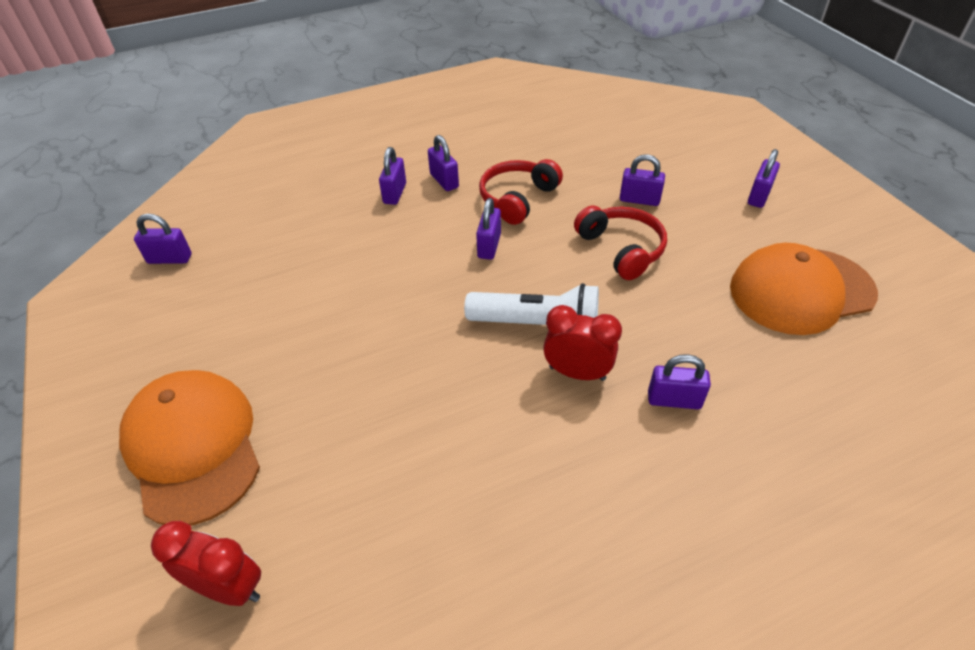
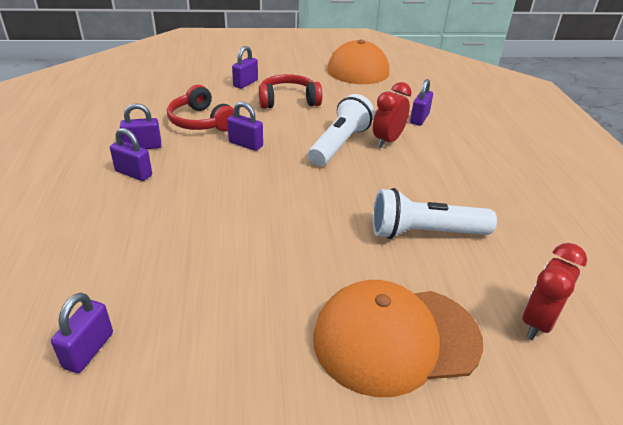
camera: 75 degrees left, 10 degrees down
(371, 448) = (425, 233): none -> white flashlight
(758, 196) = (275, 53): purple padlock -> none

